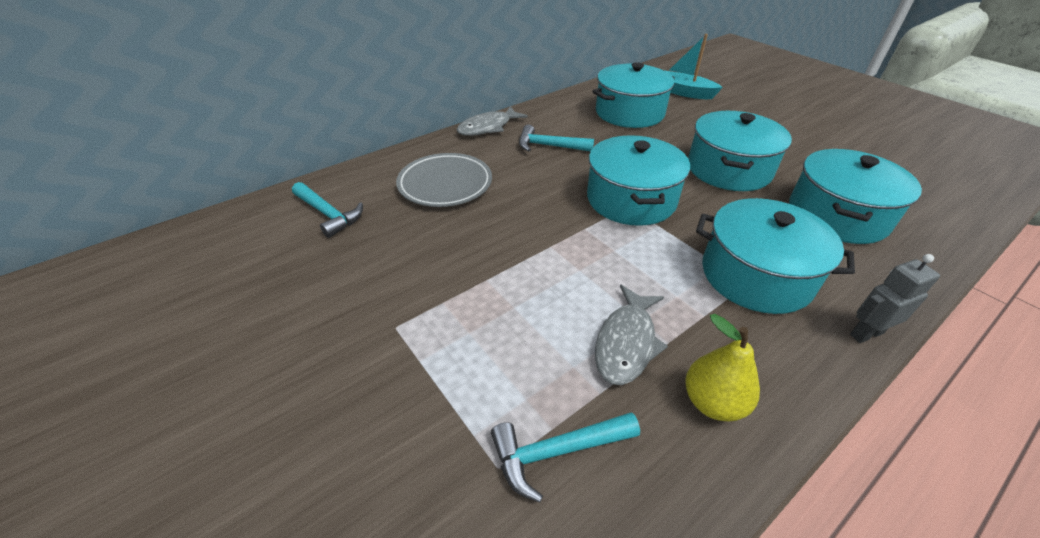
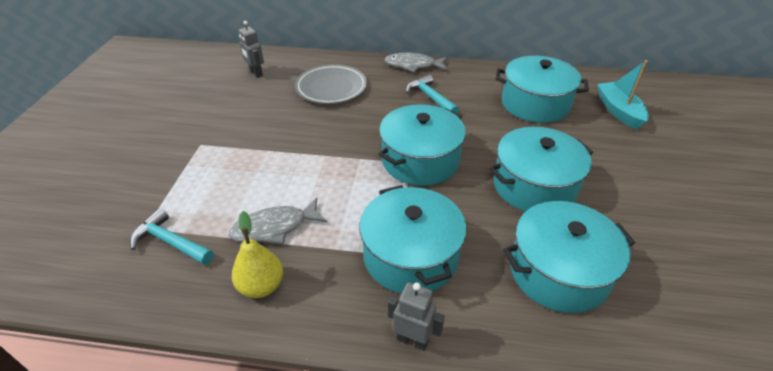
camera: 45 degrees right, 0 degrees up
(329, 214) = (256, 73): turquoise hammer -> grey robot

